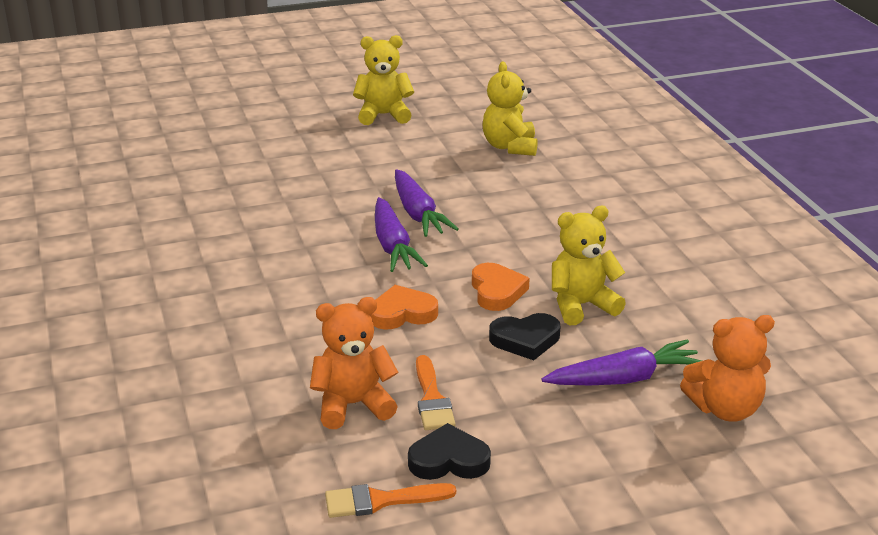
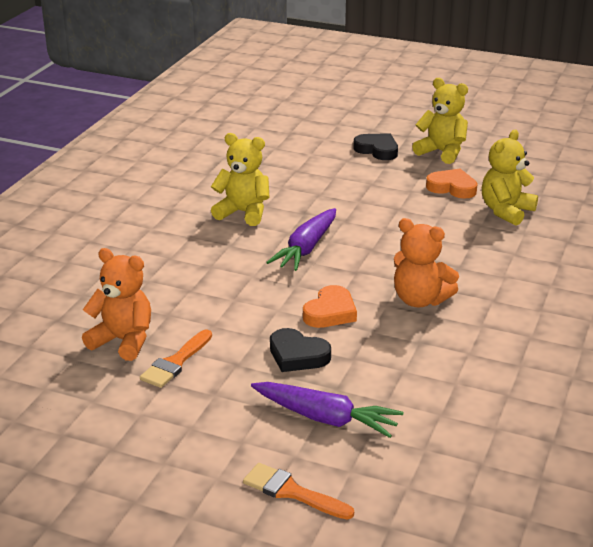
camera: 40 degrees right, 0 degrees up
(381, 501) = (50, 408): orange brush -> orange brush (292, 492)
(402, 313) = (243, 297): orange heart -> orange heart (452, 188)
(417, 213) = (358, 233): purple carrot -> none
(449, 460) = (126, 407): black heart -> black heart (377, 150)
(581, 305) = (377, 351): yellow teddy bear -> yellow teddy bear (243, 213)
(725, 409) = (367, 480): orange teddy bear -> orange teddy bear (420, 300)

